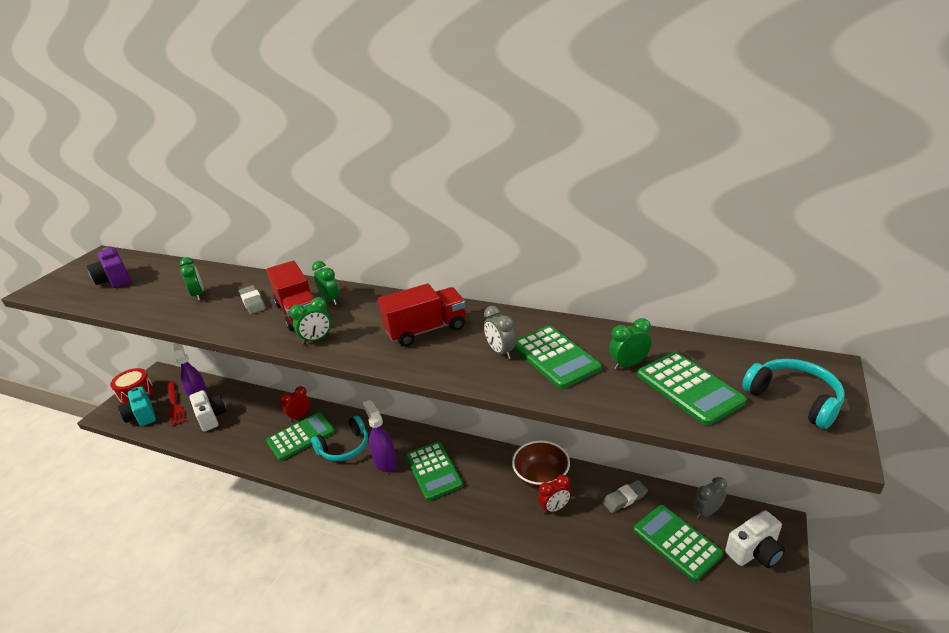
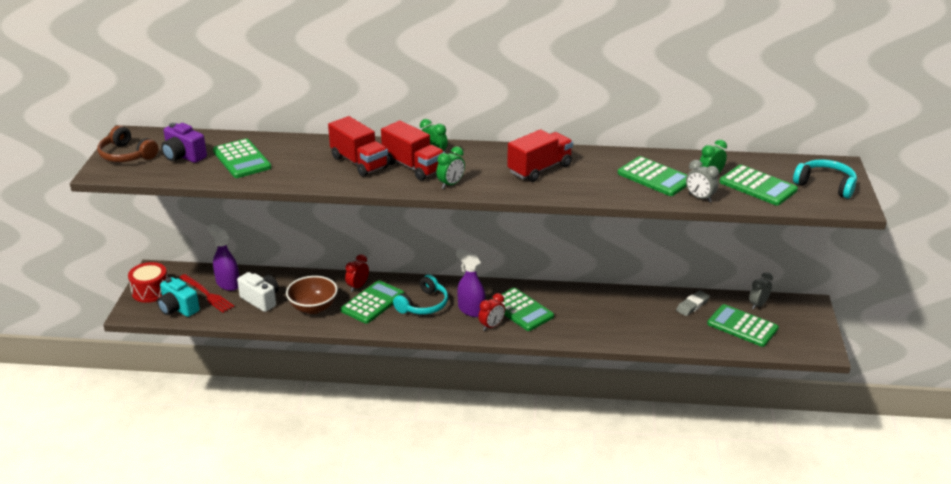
camera: 20 degrees left, 0 degrees up
(74, 275) = (126, 155): none -> brown headphones
(156, 288) = (242, 159): none -> green calculator
(198, 295) = (295, 161): green clock -> none
(253, 302) = (359, 162): grey eraser -> red truck
(500, 352) = (611, 178): grey clock -> grey clock (700, 198)
(541, 478) = (618, 302): brown bowl -> brown bowl (313, 307)
(554, 508) = (639, 320): red clock -> red clock (491, 326)
(754, 552) = (799, 323): white camera -> none

